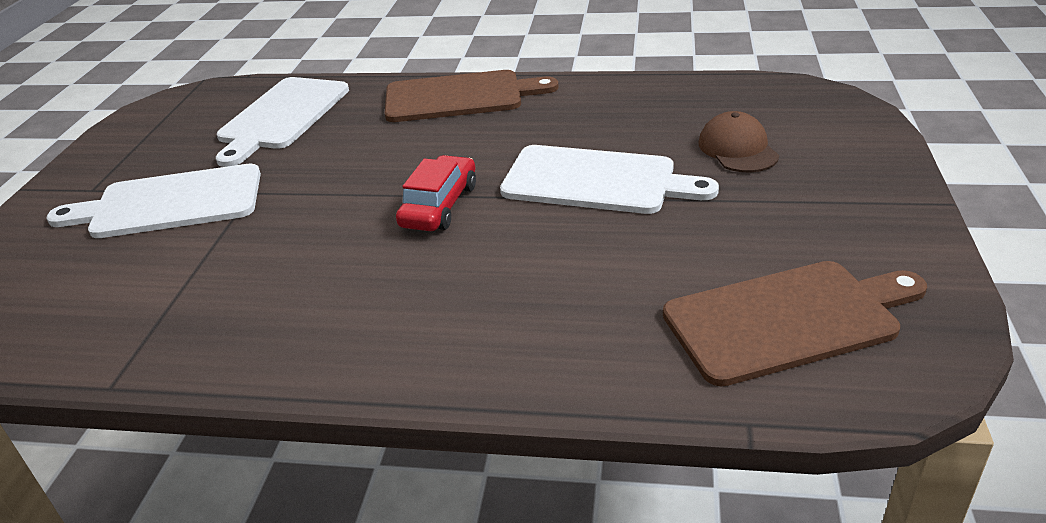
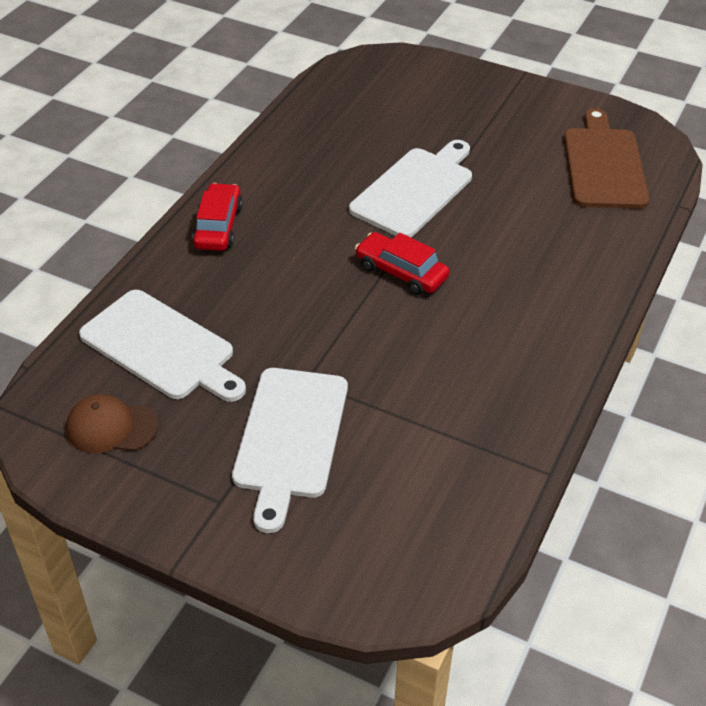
camera: 75 degrees left, 10 degrees up
(460, 96) = (218, 226): brown cutting board -> red car
(737, 149) = (414, 119): brown cap -> brown cap (111, 427)

